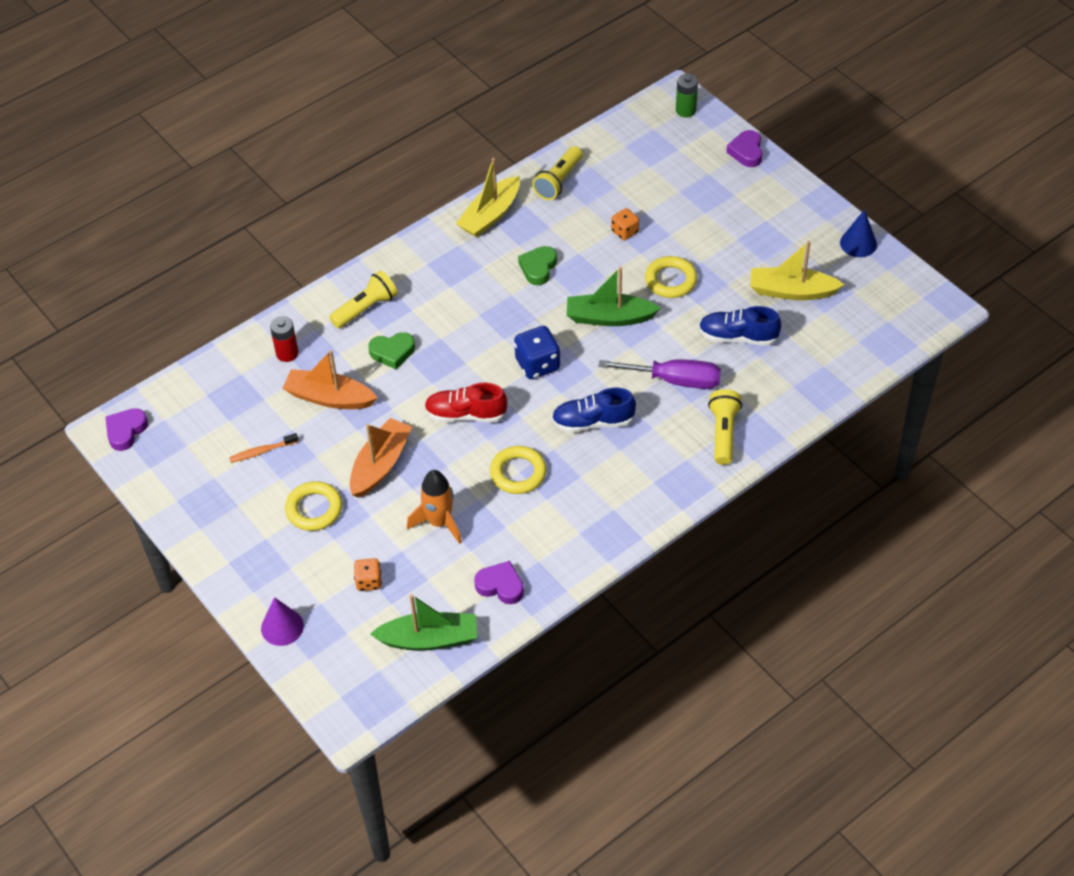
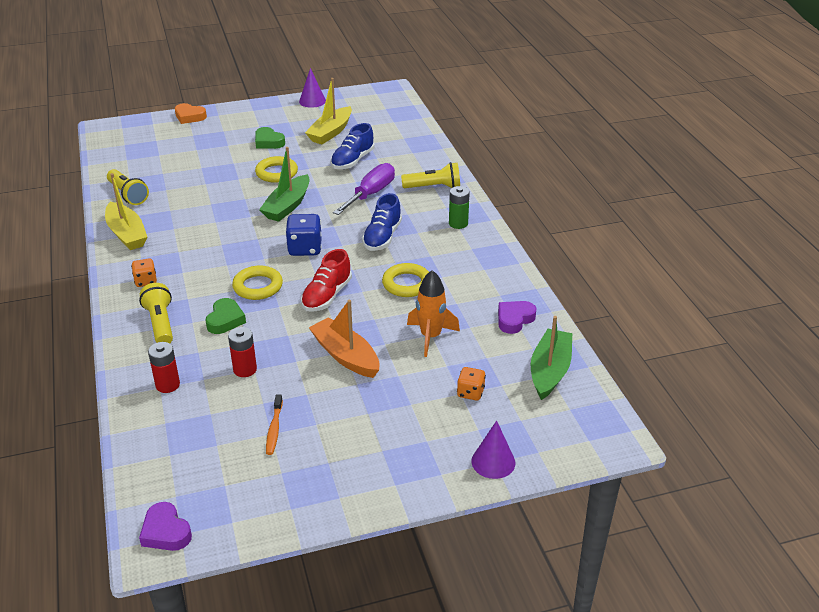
camera: 70 degrees left, 15 degrees down
(314, 509) = (368, 409): yellow ring -> yellow ring (258, 286)
(329, 398) = (245, 369): orange boat -> red battery
(538, 268) = (207, 225): green heart -> green heart (268, 142)
(625, 232) = (211, 179): orange dice -> orange dice (146, 281)
(685, 110) = (123, 128): green battery -> green battery (458, 223)
(723, 433) = (433, 187): yellow flashlight -> yellow flashlight turned 150 degrees clockwise
(746, 152) = (189, 117): purple heart -> orange heart
(858, 243) = (312, 101): blue cone -> purple cone

